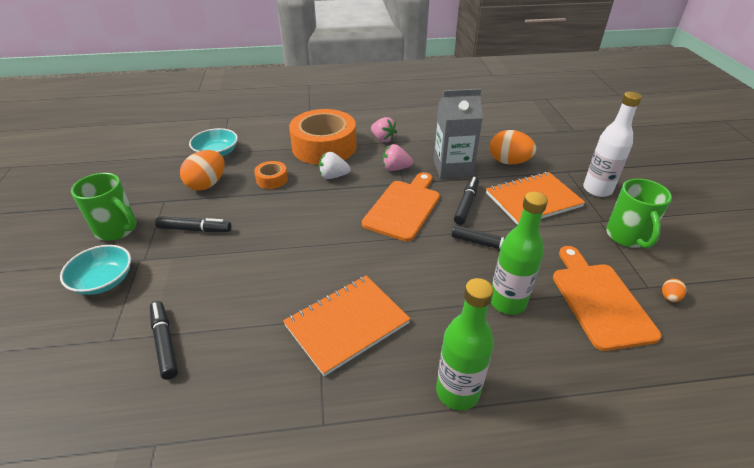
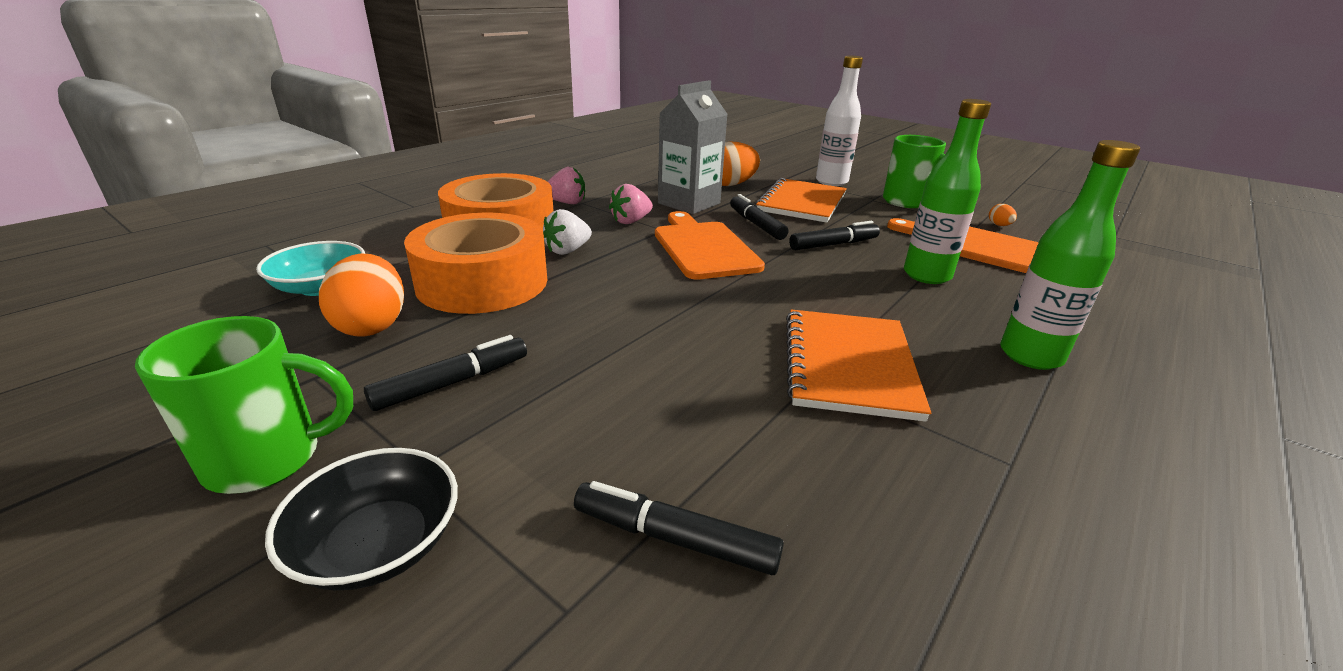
camera: 45 degrees left, 10 degrees down
(103, 281) = (378, 544): turquoise bowl -> black bowl
(272, 179) = (482, 282): orange tape -> orange tape, size x2.26

